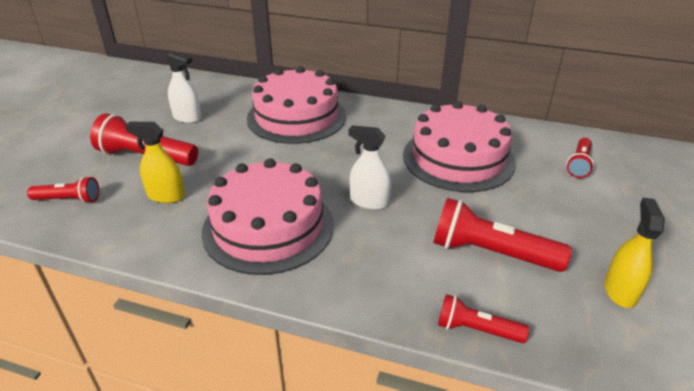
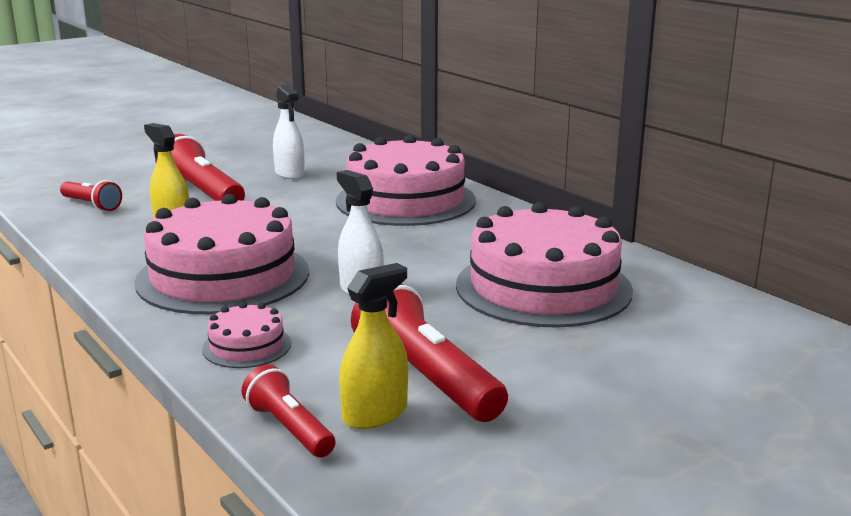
camera: 35 degrees right, 15 degrees down
(365, 279) = (246, 346): none -> pink cake
(579, 164) = (719, 344): red flashlight -> none
(620, 291) = (536, 474): yellow spray bottle -> yellow spray bottle (375, 414)

